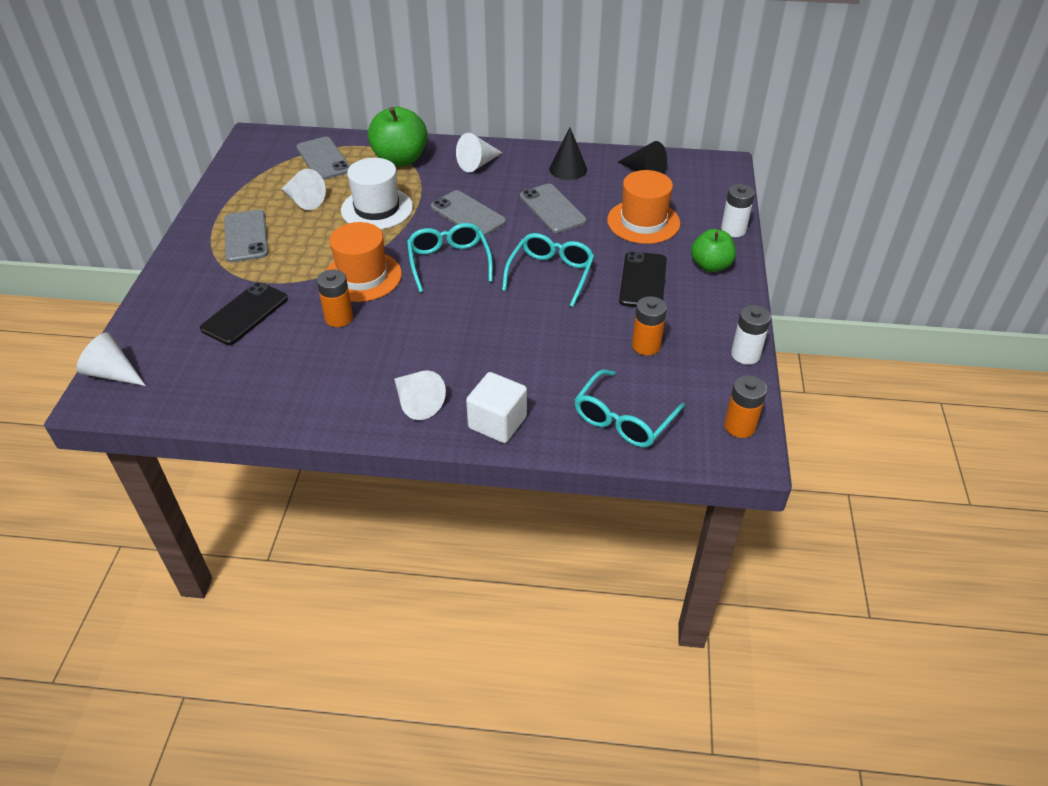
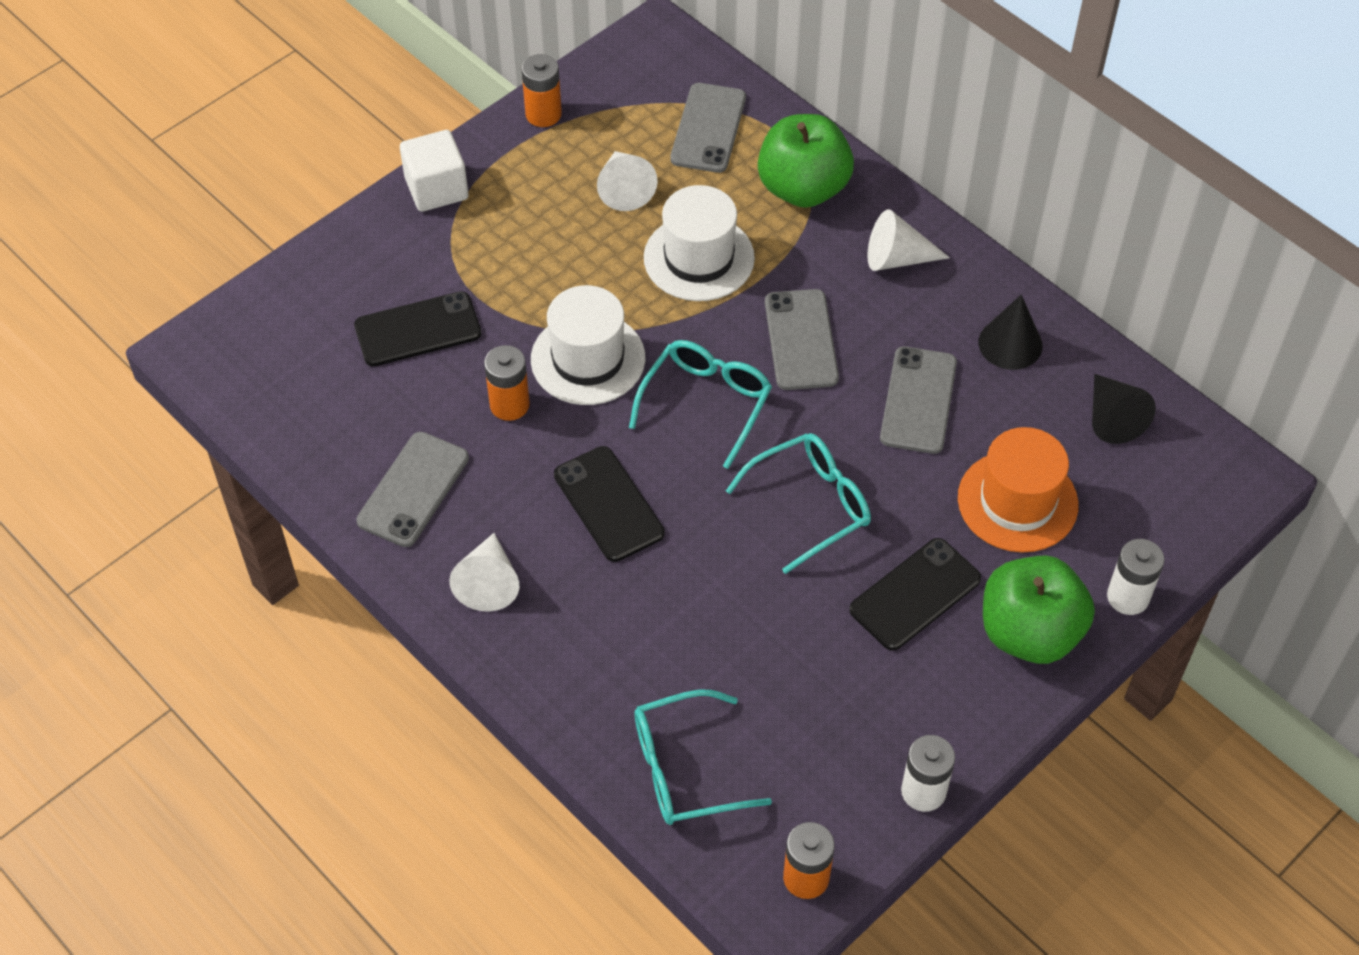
camera: 40 degrees right, 10 degrees up
(113, 373) = (230, 325): white cone -> none
(246, 236) = (512, 207): grey phone -> grey phone (413, 489)
(362, 276) = (588, 359): orange hat -> white hat
(445, 330) = (608, 504): none -> black phone
(497, 422) = (547, 670): white cube -> white cube (436, 188)
(646, 345) = (816, 691): orange battery -> orange battery (543, 114)
(710, 266) = (1029, 632): green apple -> green apple, size x1.54

